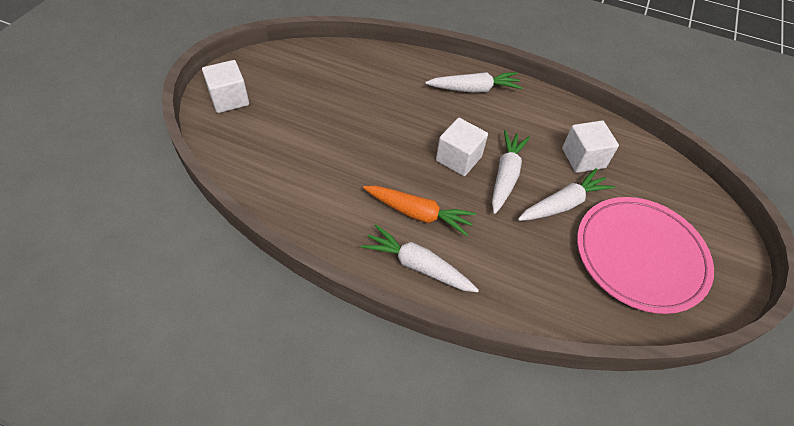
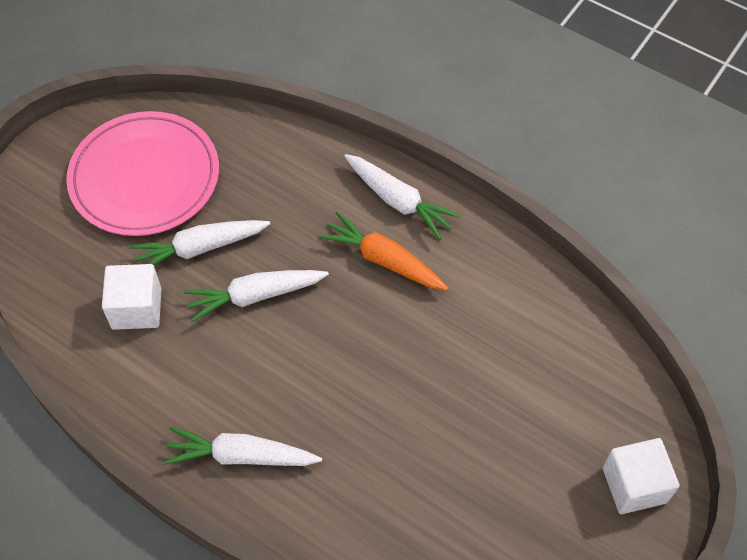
camera: 165 degrees left, 5 degrees up
(458, 158) = (309, 330): white cube -> none
(505, 176) = (255, 296): white carrot -> white carrot turned 45 degrees clockwise

